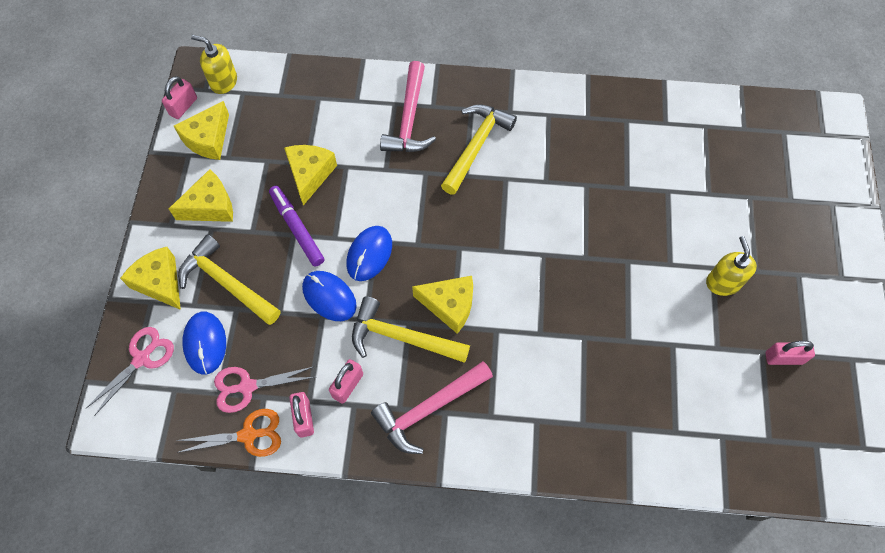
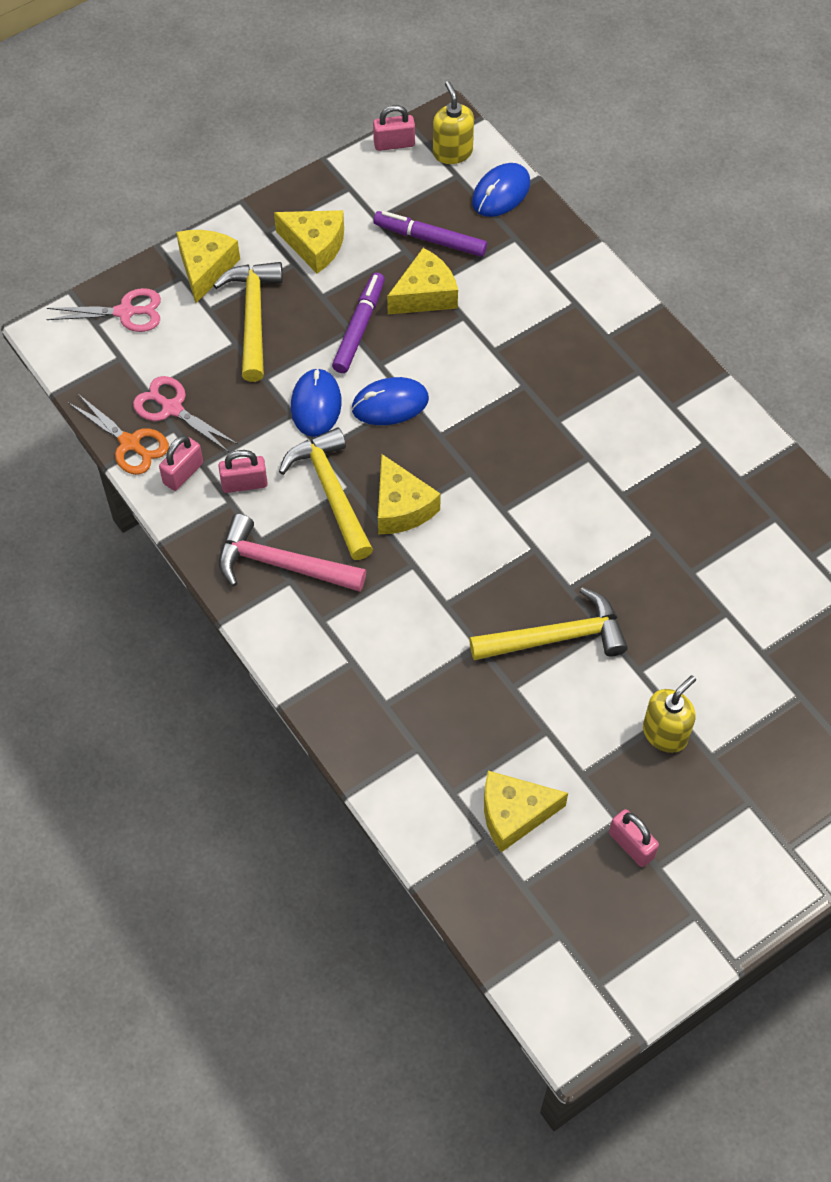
camera: 50 degrees right, 5 degrees down
(205, 343) = (182, 346): blue mouse -> blue mouse (501, 193)
(208, 139) = (380, 189): yellow cheese -> yellow cheese (514, 814)
(273, 141) = (430, 239): none -> purple marker
(409, 119) = (571, 328): pink hammer -> none
(476, 146) = (599, 406): yellow hammer -> yellow hammer (556, 637)

